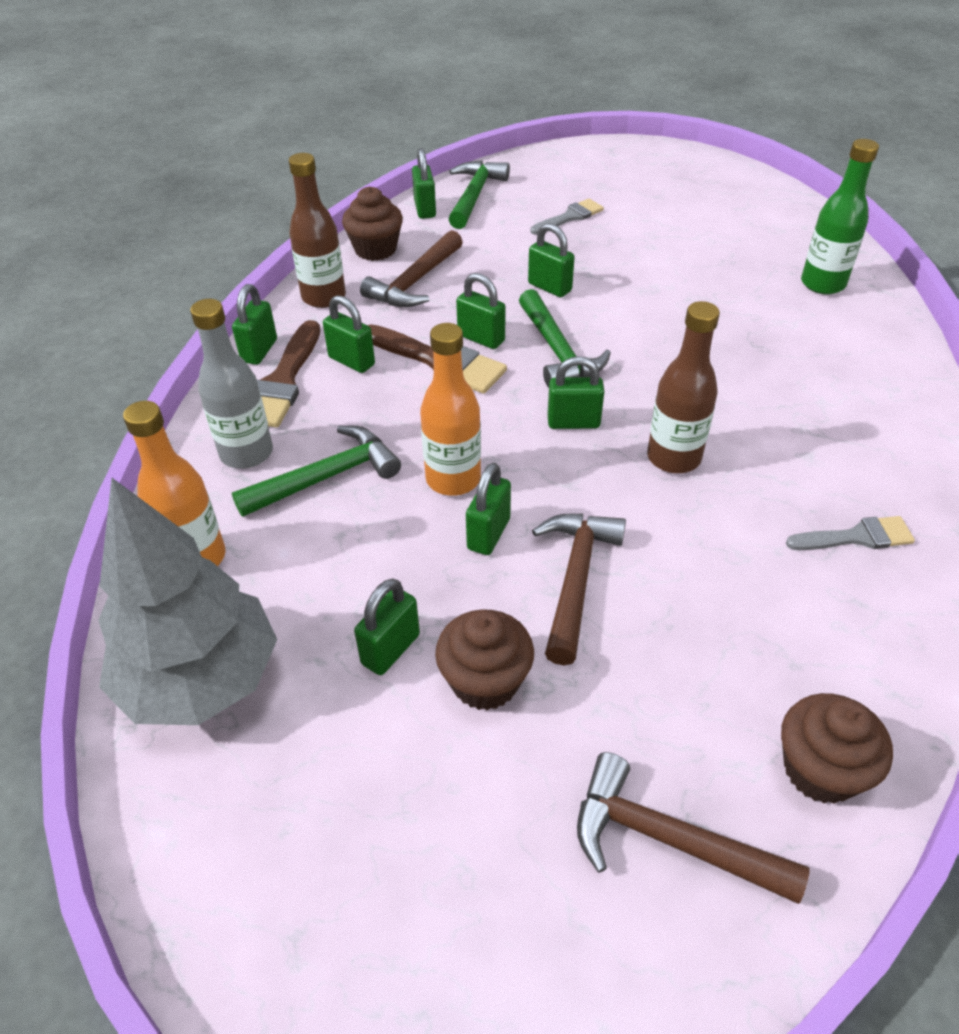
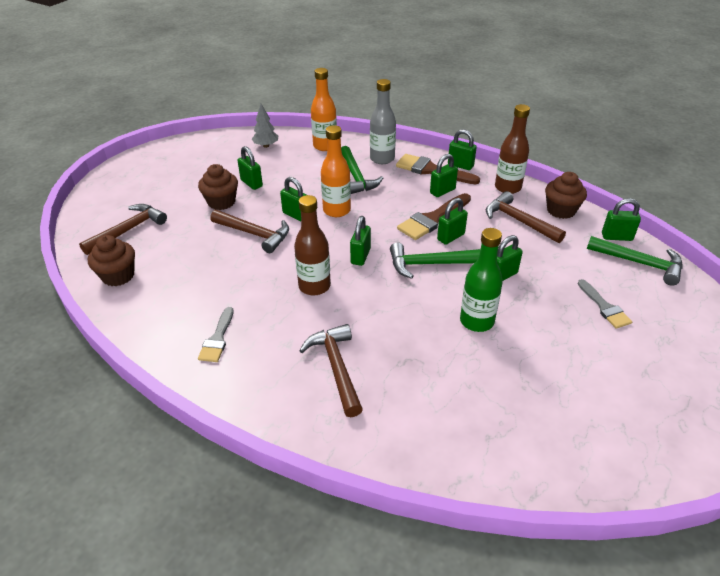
camera: 105 degrees right, 5 degrees down
(201, 680) = (266, 146): grey tree -> grey tree, size x0.45
(813, 399) = (336, 367): none -> brown hammer
(822, 284) = (478, 436): green bottle -> green bottle (476, 321)

